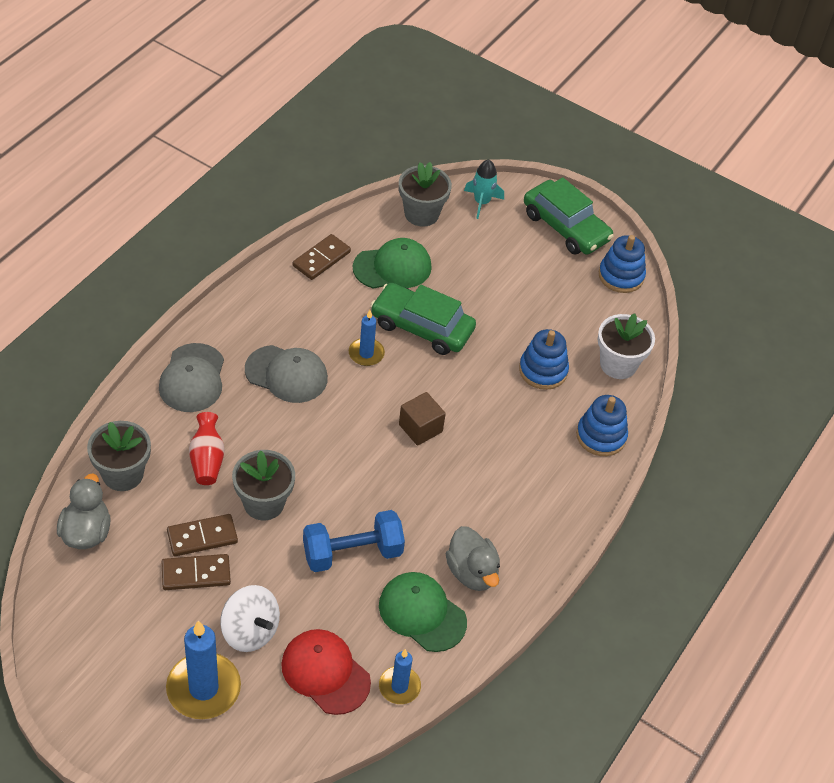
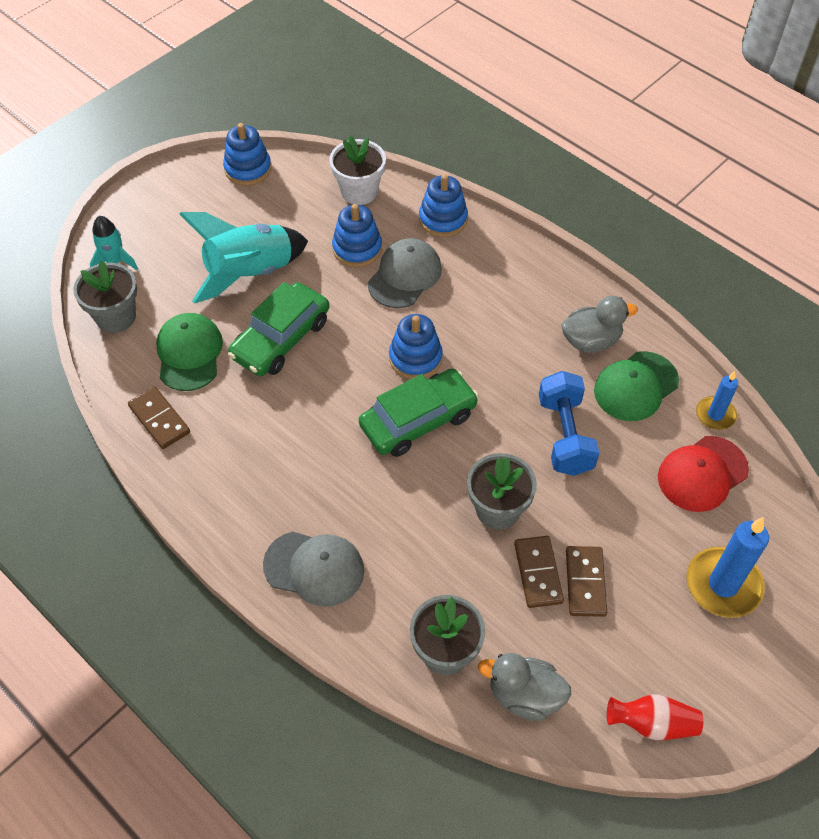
camera: 75 degrees left, 5 degrees up
(207, 459) = (434, 561): red vase -> red vase (652, 723)
(250, 631) = (656, 536): white spinning top -> none
(286, 374) = (324, 471): grey cap -> grey cap (405, 276)
(366, 353) = (308, 393): blue candle -> none
(420, 428) = (415, 358): brown cube -> blue stacking toy
(492, 295) = (250, 273): none -> turquoise rocket
(565, 227) = (170, 199): green car -> green car (418, 420)

